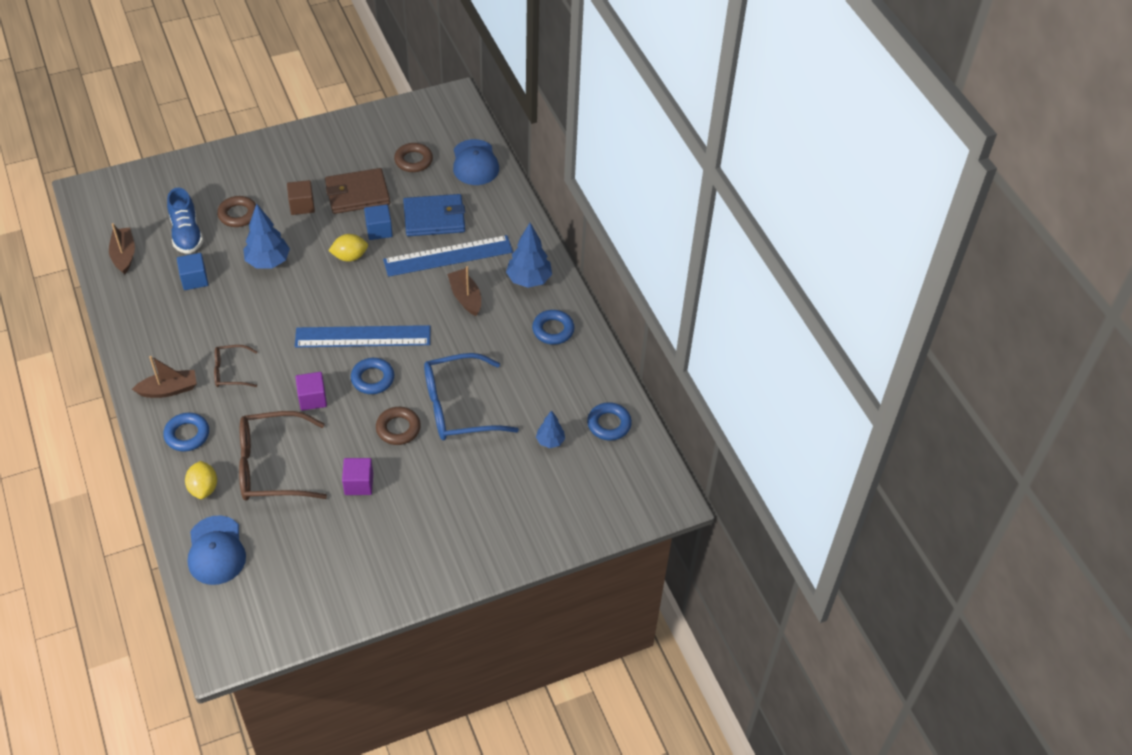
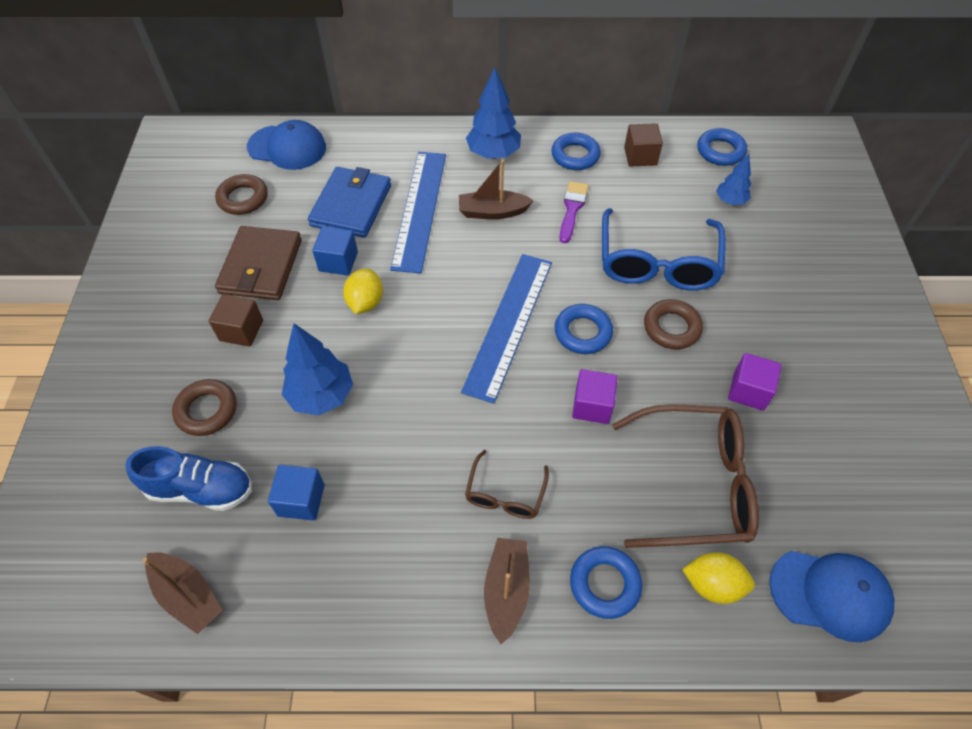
camera: 65 degrees left, 5 degrees up
(124, 255) = (188, 595): brown boat -> brown boat turned 150 degrees counterclockwise
(271, 466) = (694, 484): brown glasses -> brown glasses turned 105 degrees counterclockwise
(491, 343) = (572, 209): none -> purple brush
(574, 371) = (640, 156): none -> brown cube

